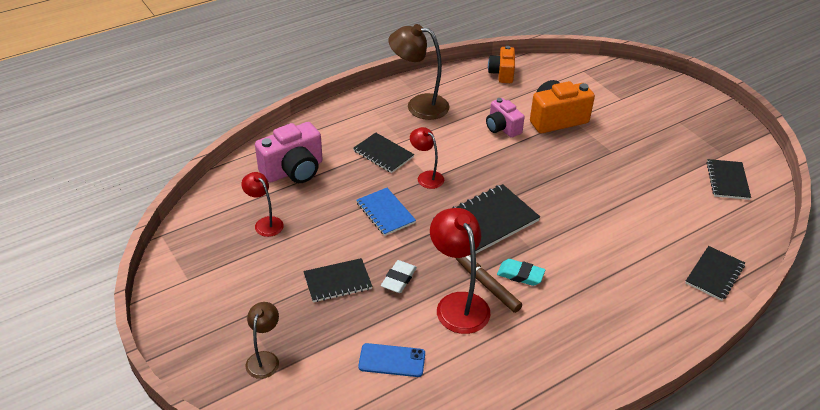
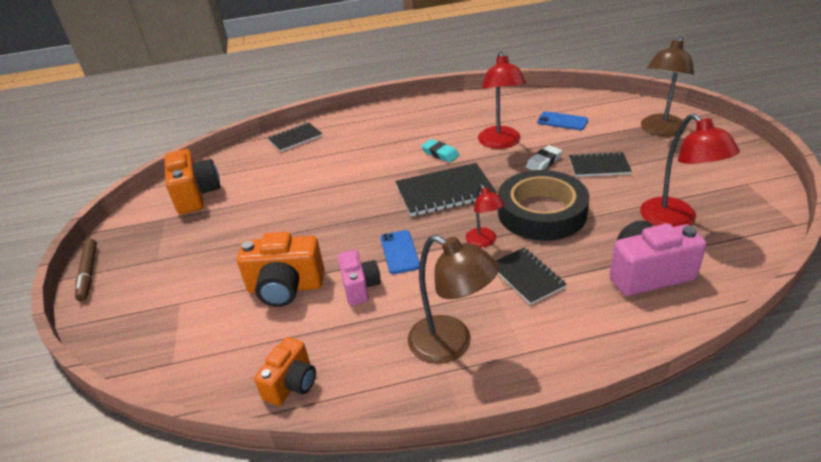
camera: 155 degrees left, 5 degrees down
(264, 359) = (660, 130): brown lamp -> brown lamp, size x1.72
(265, 223) = (676, 220): red lamp -> red lamp, size x1.72
(385, 213) = (541, 212): blue notebook -> black tape
(487, 285) = (471, 150): brown marker -> brown marker (89, 273)
(490, 157) = (399, 252): none -> blue phone
(727, 180) = (196, 195): black notebook -> orange camera

